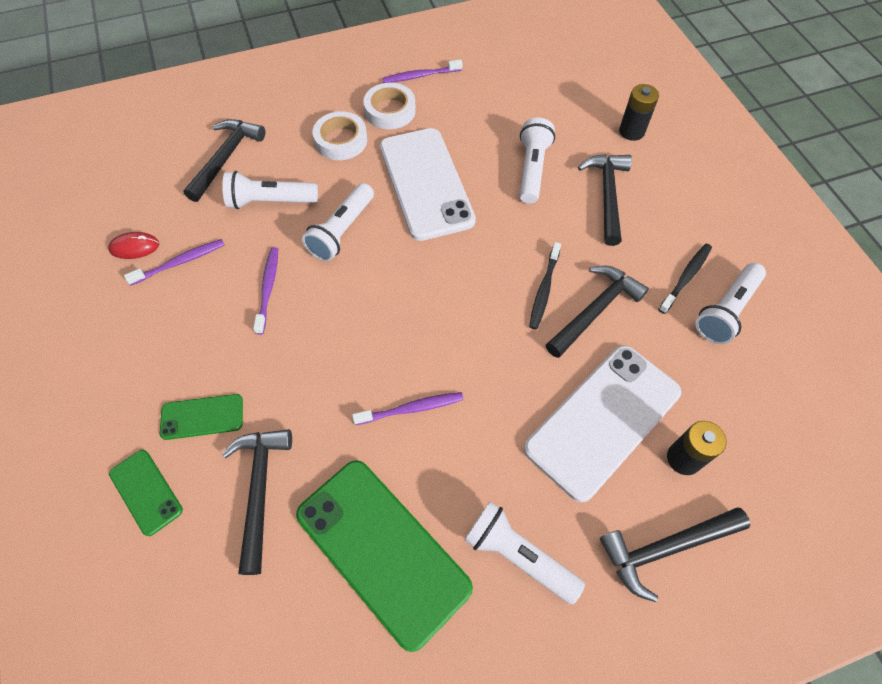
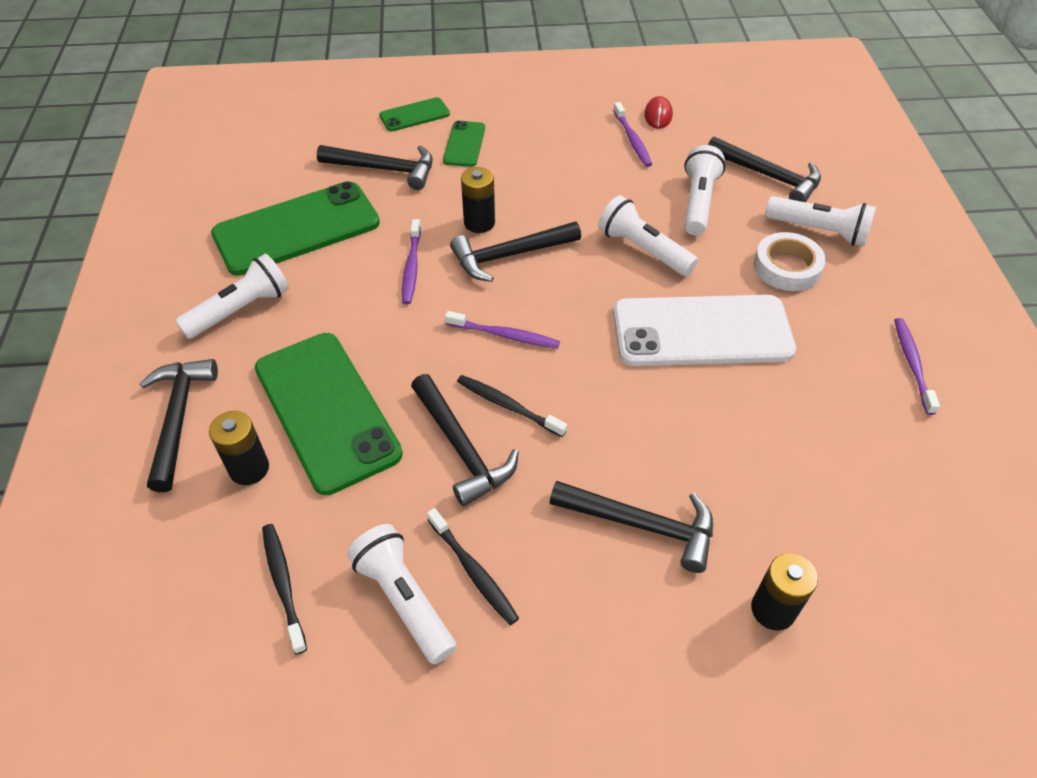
camera: 105 degrees right, 10 degrees down
(268, 289) = (583, 191): purple toothbrush -> purple toothbrush (505, 335)
(333, 366) = (479, 223): none -> black battery
(374, 329) = (510, 255): none -> black hammer
(390, 111) = (839, 320): white tape -> none
(532, 169) = (708, 448): white flashlight -> white flashlight (819, 231)
(603, 420) = (326, 410): white phone -> green phone
(758, 390) = (283, 584): none -> black toothbrush

